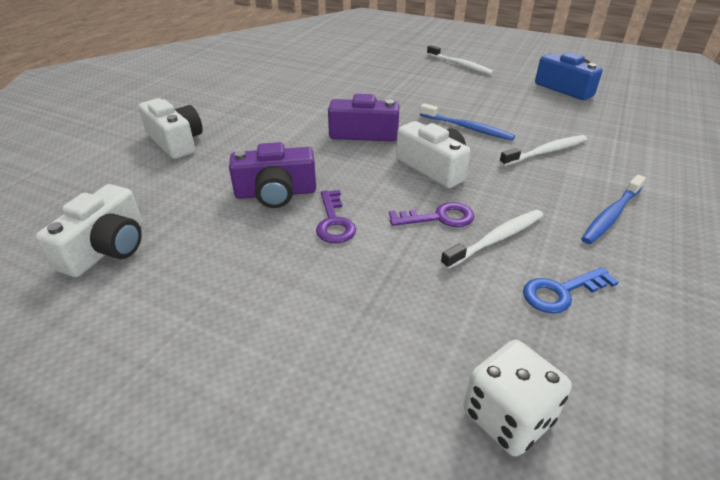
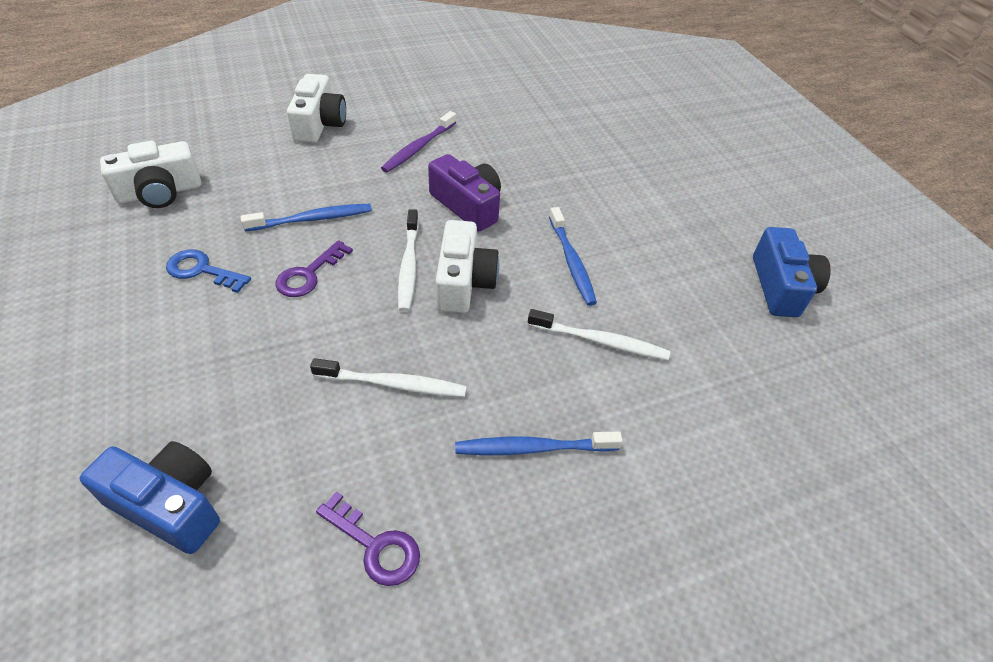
camera: 40 degrees right, 10 degrees up
(276, 121) = (419, 148): none -> purple toothbrush
(276, 193) = (312, 219): purple camera -> blue toothbrush
(439, 218) = (385, 330): purple key -> purple key (375, 545)
(460, 65) = (708, 181): white toothbrush -> white toothbrush (409, 265)
(507, 417) = (169, 505): white dice -> blue camera
(561, 292) = (358, 467): blue key -> blue key (202, 270)

